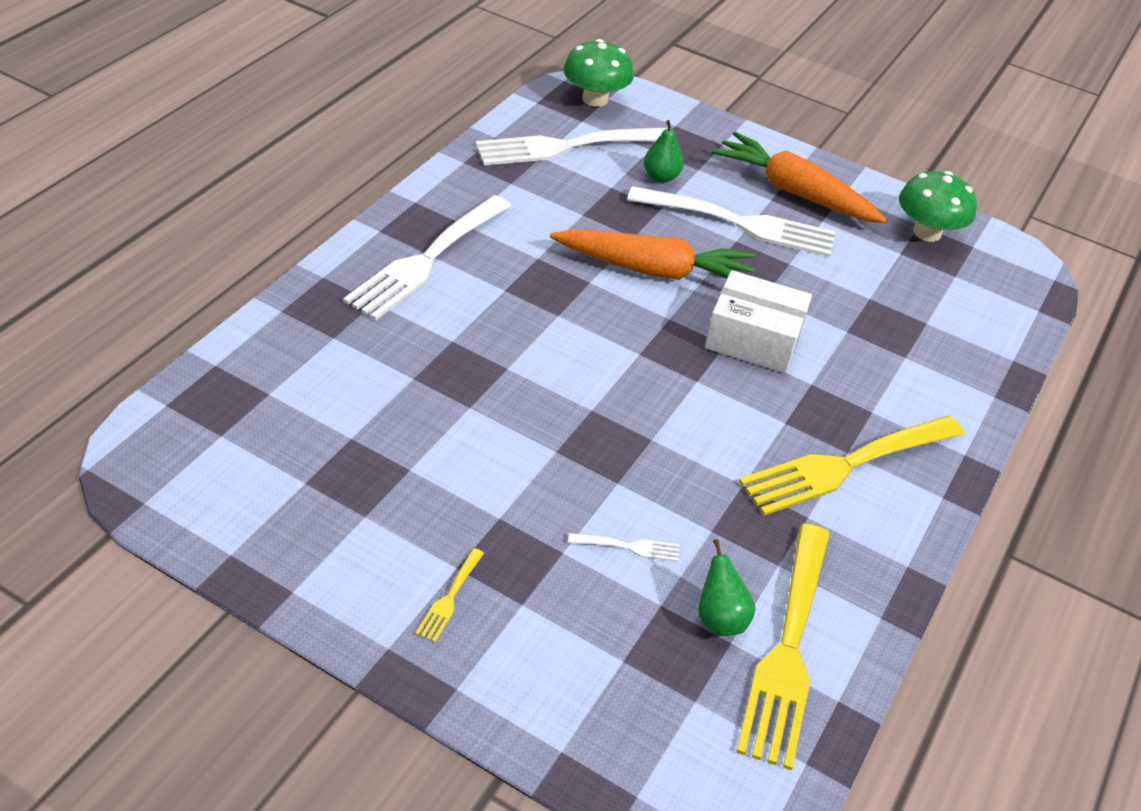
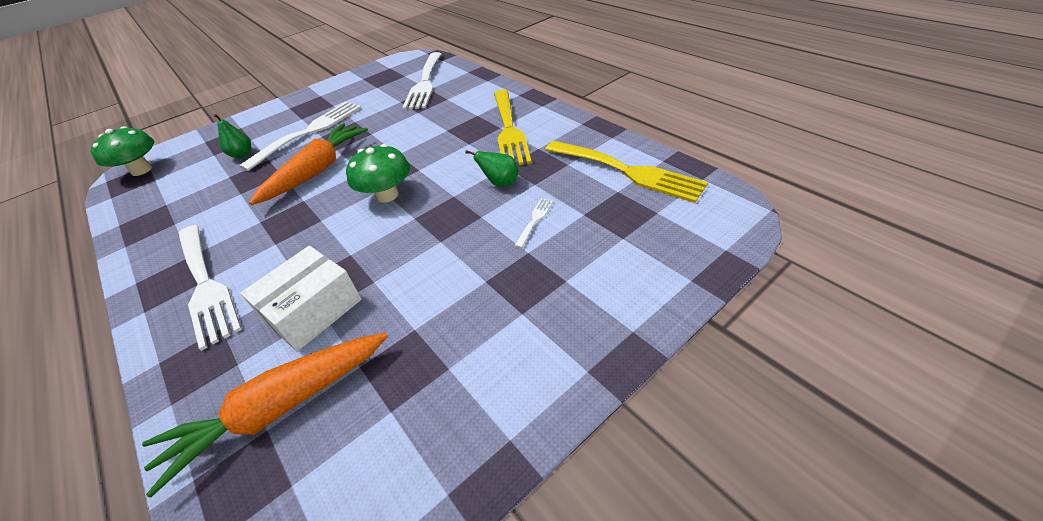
camera: 60 degrees left, 0 degrees up
(449, 598) = (549, 322): yellow fork -> none
(565, 147) = (170, 191): white fork -> white fork (425, 83)
(719, 619) = (600, 192): green pear -> green pear (500, 183)
(753, 339) = (401, 143): white box -> white box (313, 310)
(794, 192) = (303, 110): orange carrot -> orange carrot (280, 409)
(927, 232) = (370, 77): green mushroom -> green mushroom (387, 195)

